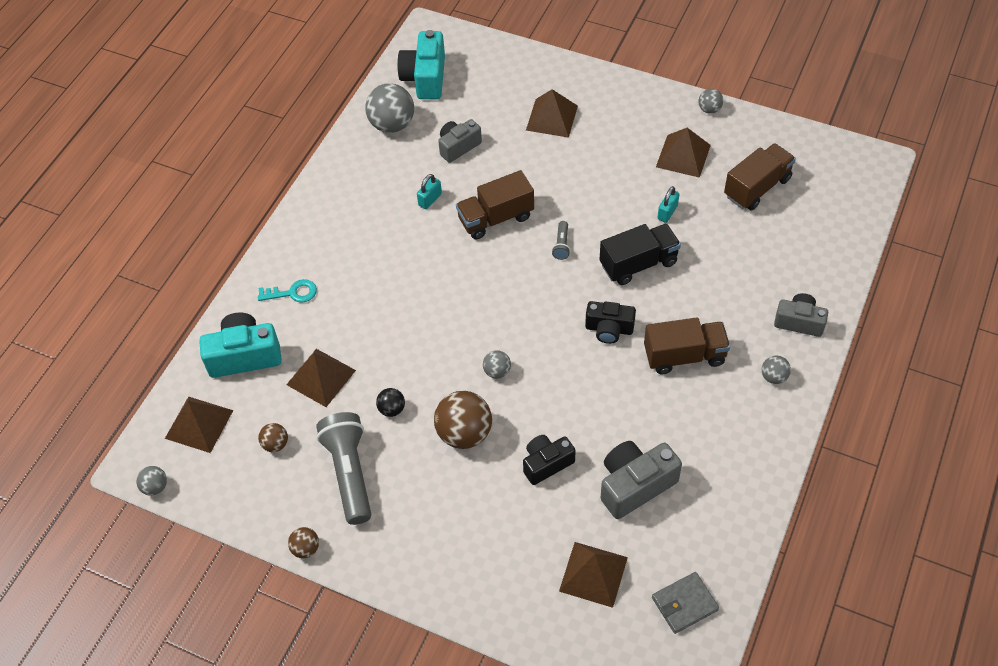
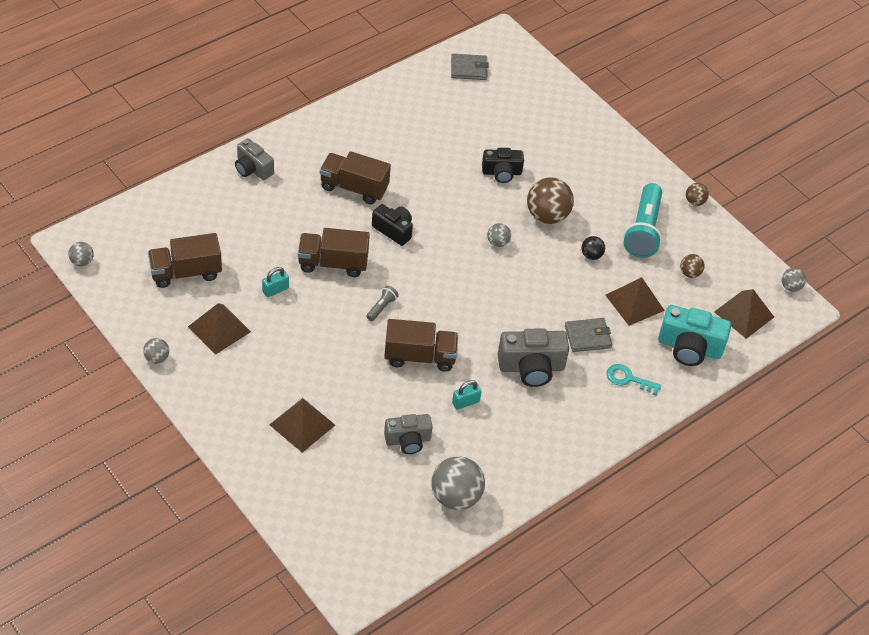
camera: 160 degrees left, 5 degrees down
(349, 473) = (643, 230): grey flashlight -> turquoise flashlight
(351, 315) = (588, 337): none -> grey wallet
(425, 78) = (391, 534): turquoise camera -> none
(593, 574) = (513, 106): brown pyramid -> none
(635, 485) = (451, 135): grey camera -> grey camera (531, 367)
(638, 264) = (333, 263): black truck -> brown truck
(773, 377) = (304, 147): grey ball -> grey ball (82, 261)

